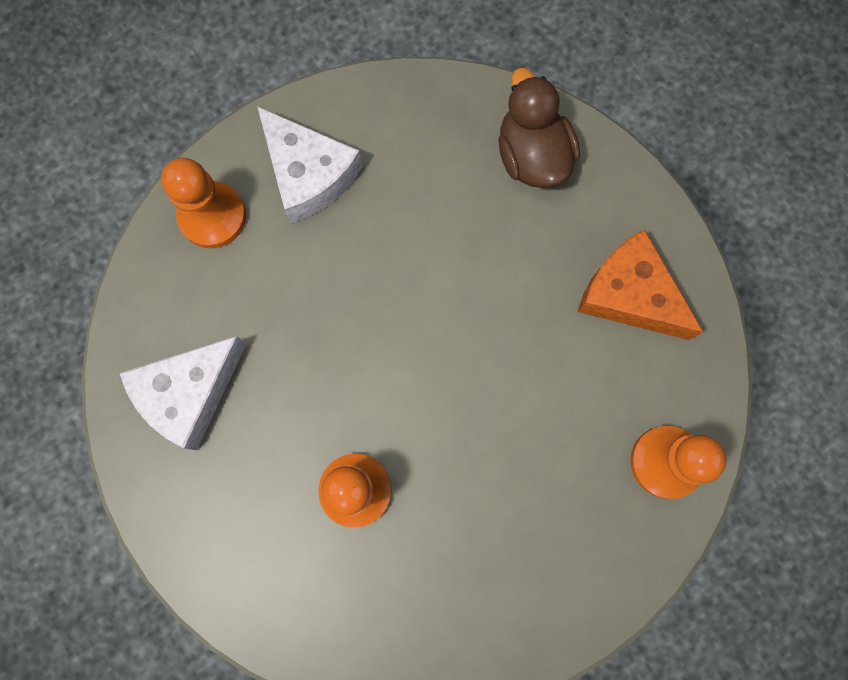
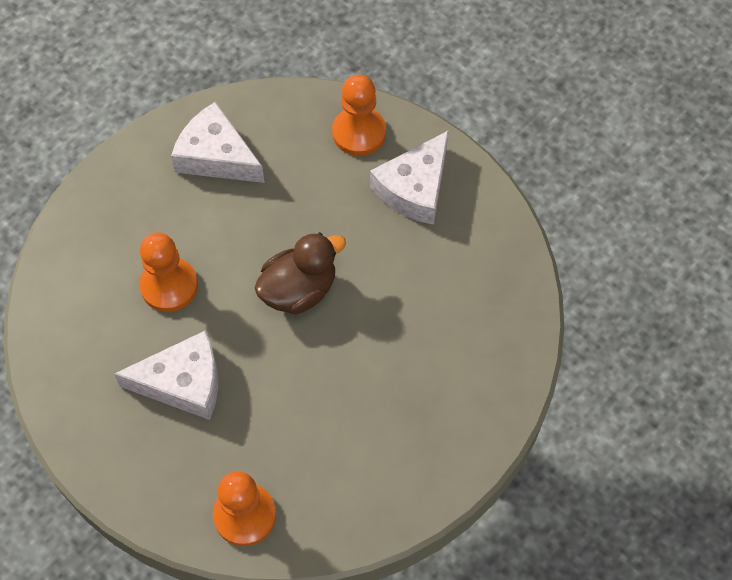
camera: 75 degrees right, 15 degrees down
(488, 499) = (183, 382): none -> white cheese
(532, 156) = (486, 350): brown duck -> brown duck (299, 290)
(629, 295) = (384, 456): orange cheese -> none

